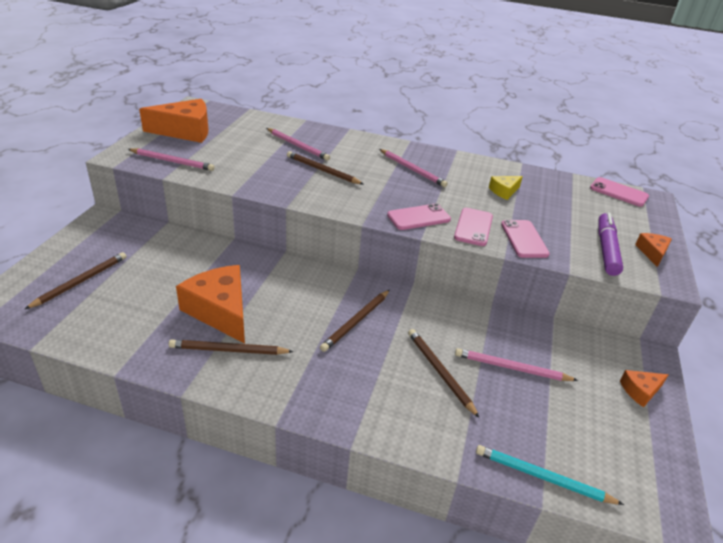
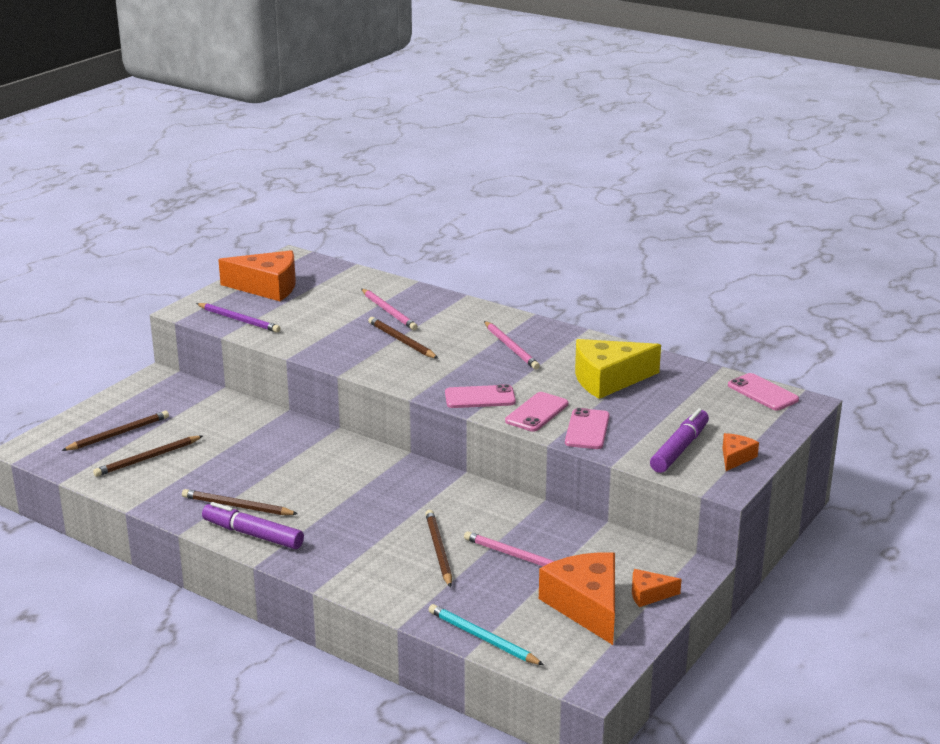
camera: 20 degrees right, 10 degrees down
(172, 161) = (239, 320): pink pencil -> purple pencil
(220, 311) = (243, 474): orange cheese -> orange cheese (586, 606)
(258, 383) = (253, 534): none -> purple marker
(356, 322) = (378, 499): brown pencil -> brown pencil (147, 458)
(504, 191) = (608, 379): yellow cheese -> yellow cheese, size x2.06

